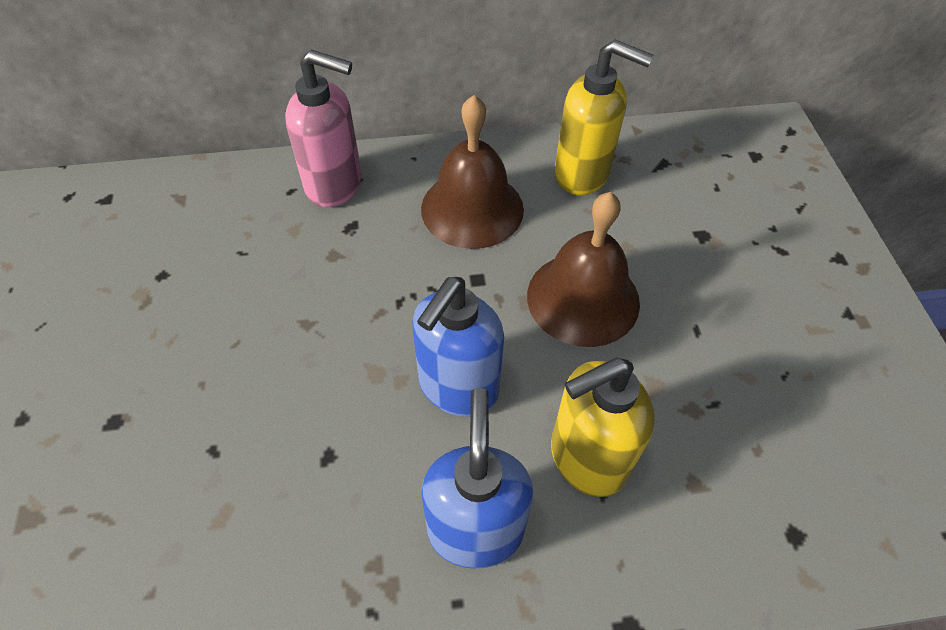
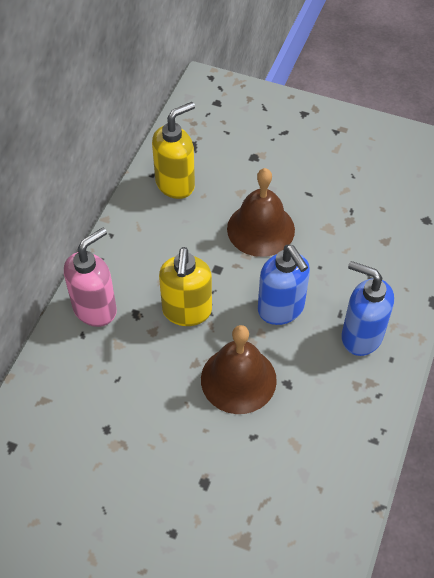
camera: 60 degrees left, 0 degrees up
(472, 208) = (164, 248): brown bell -> brown bell (238, 379)
(586, 458) = (350, 275): yellow soap dispenser -> yellow soap dispenser (187, 311)

